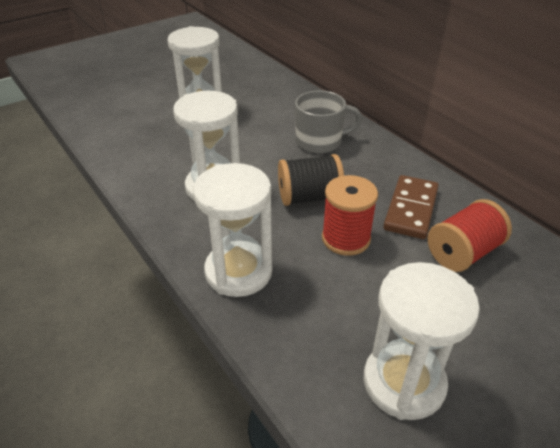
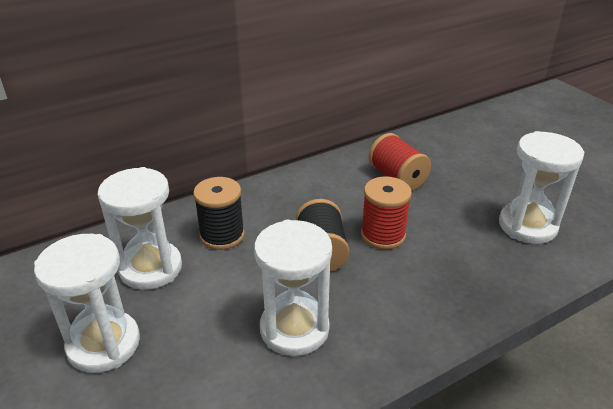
camera: 85 degrees left, 5 degrees down
(238, 272) = (432, 309): white hourglass -> white hourglass (151, 268)
(320, 141) = (222, 235): grey mug -> black spool
(410, 209) = (344, 193): brown domino -> none

